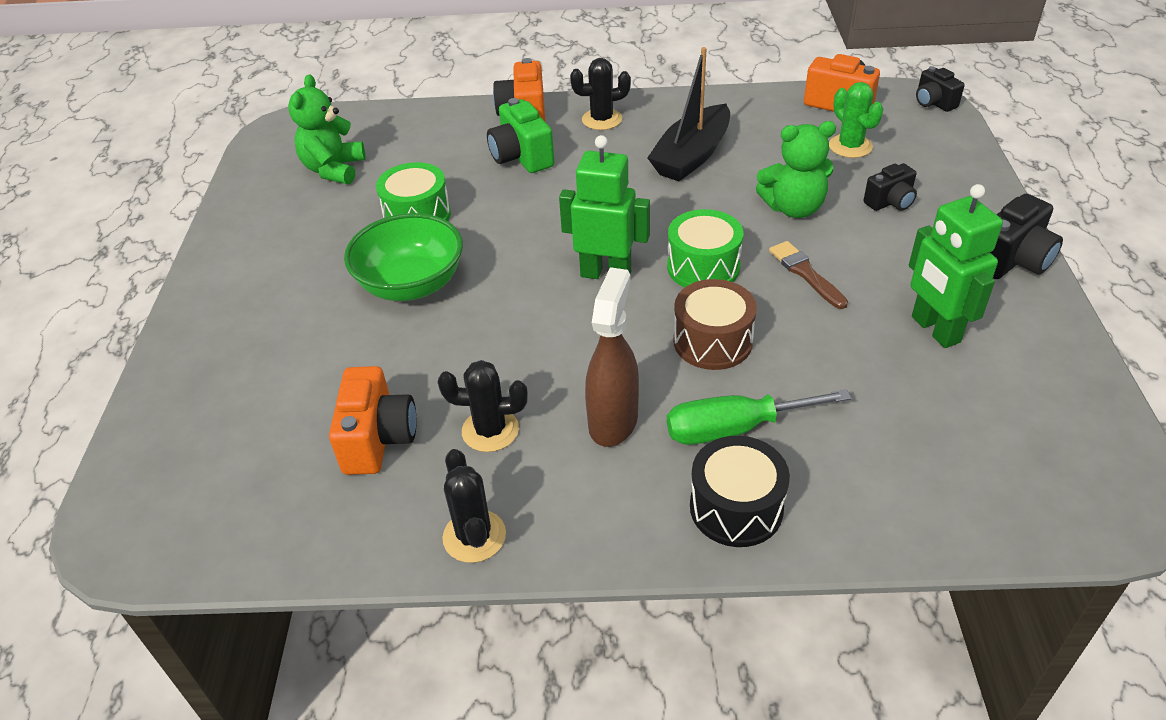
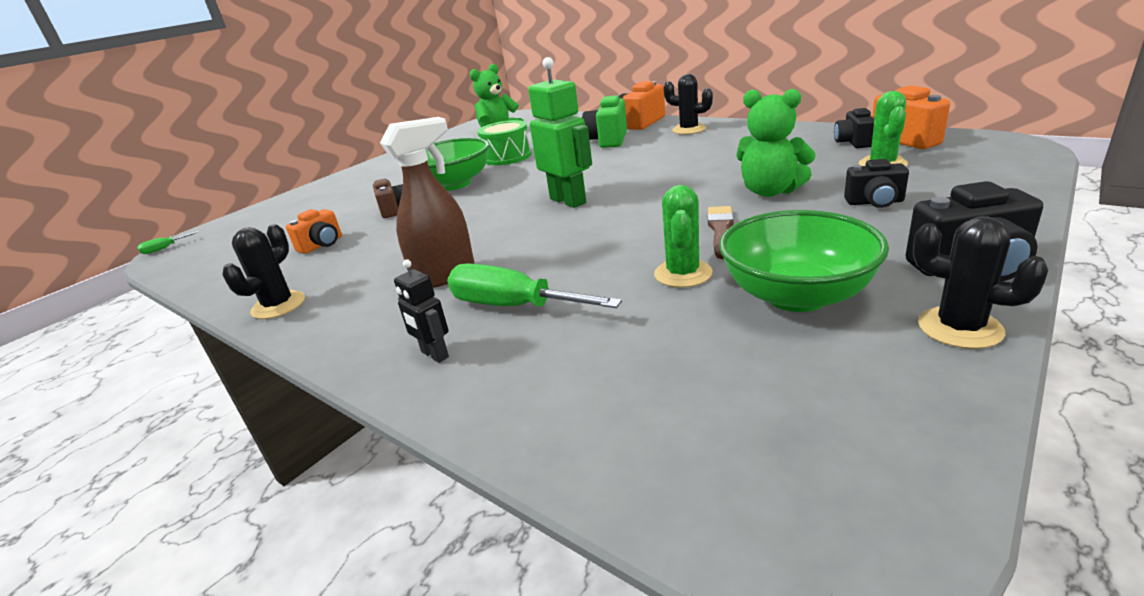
camera: 40 degrees right, 15 degrees down
(97, 542) = (164, 248): none -> green screwdriver
(378, 439) = (322, 245): orange camera -> orange camera, size x0.64
(390, 352) = (394, 210): none -> brown camera
(490, 430) = (375, 258): black cactus -> black cactus (959, 328)
(692, 156) = (727, 153): black boat -> none
(703, 267) = (642, 210): green drum -> none
(712, 341) = (581, 252): brown drum -> none
(736, 507) = (434, 355): black drum -> black robot
(831, 337) = (683, 274): none -> green cactus
(933, 103) = (1021, 148): black camera -> black camera (853, 142)
(935, 330) = (796, 296): green robot -> green bowl

